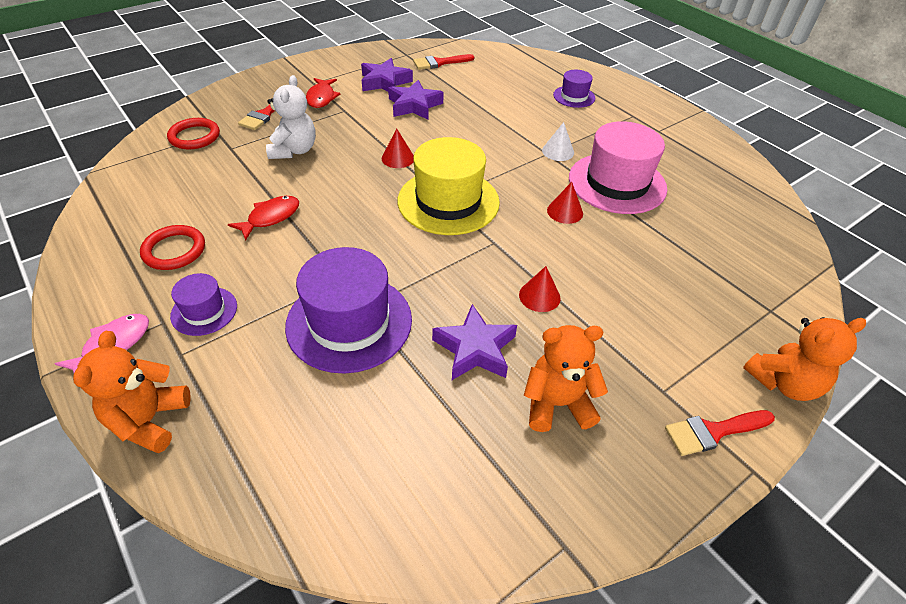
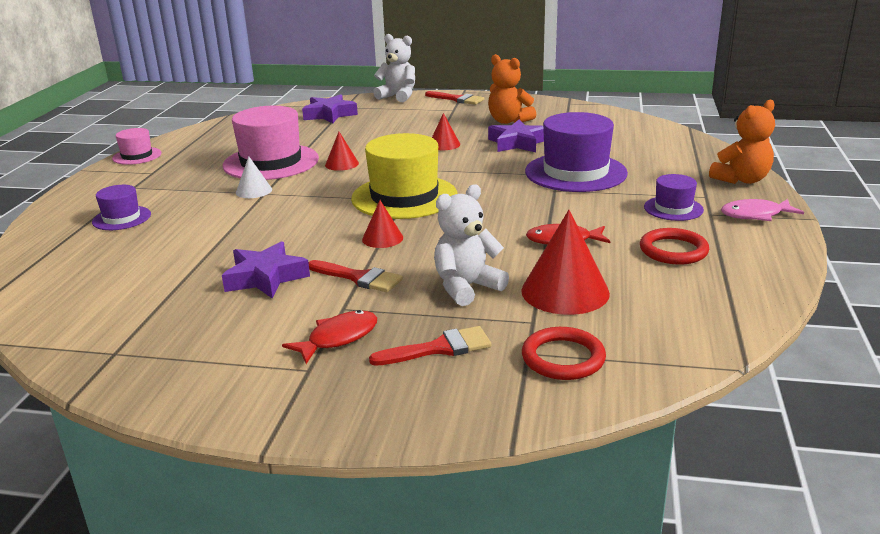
camera: 130 degrees left, 20 degrees down
(229, 175) = (565, 291): none -> red cone
(385, 82) = (230, 322): purple star -> purple star (329, 115)
(439, 63) = (117, 317): red brush -> red brush (359, 278)
(713, 137) = (137, 156): none -> pink hat
(783, 382) = (398, 96): orange teddy bear -> white teddy bear

